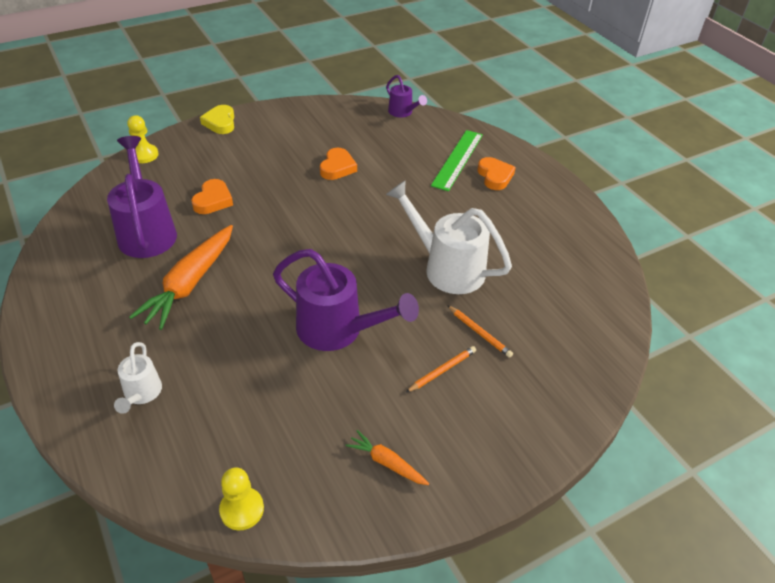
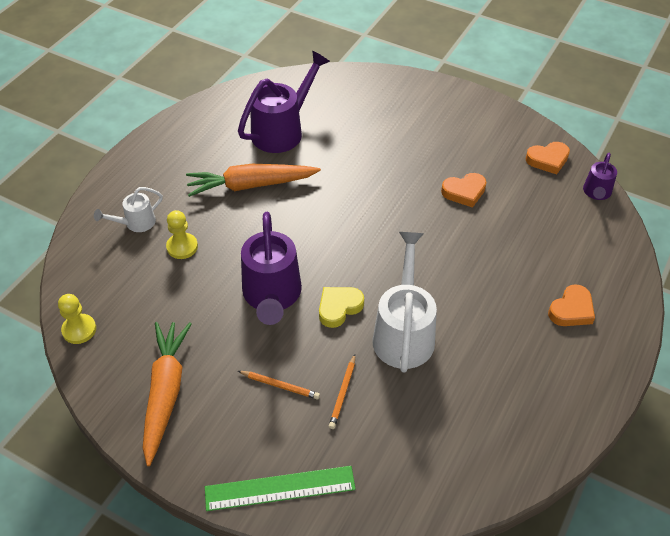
camera: 60 degrees right, 5 degrees up
(144, 155) = (362, 76): yellow pawn -> yellow pawn (182, 247)
(213, 200) = (348, 143): orange heart -> orange heart (548, 160)
(220, 123) = (445, 90): yellow heart -> yellow heart (339, 308)
(386, 463) = (165, 392): orange carrot -> orange carrot, size x2.02
(457, 159) = (567, 269): green ruler -> green ruler (280, 488)

